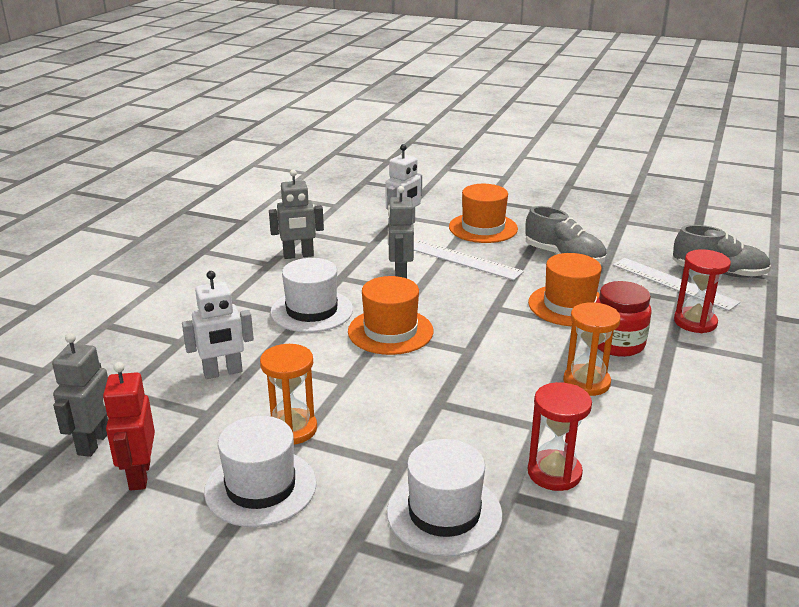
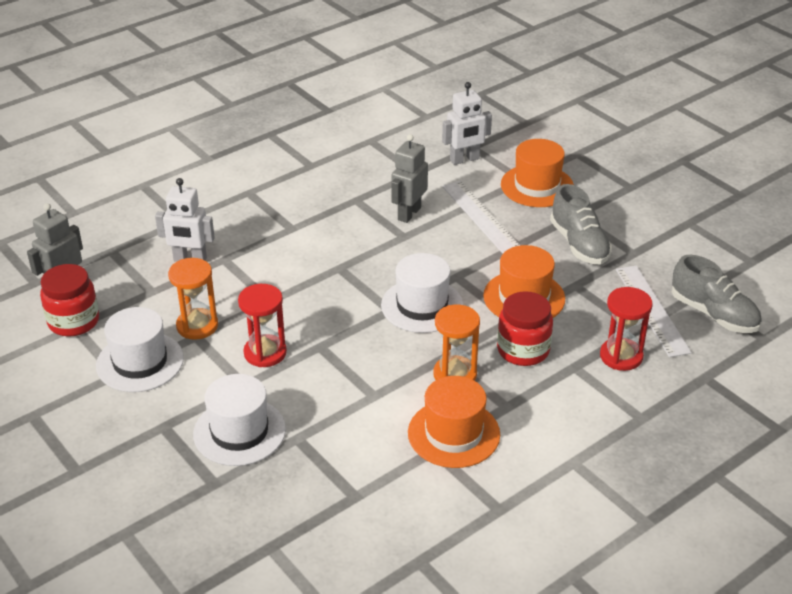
camera: 30 degrees right, 10 degrees up
(139, 475) = (74, 321): red robot -> red jar
(298, 255) = (342, 164): grey robot -> none
(312, 311) = (302, 226): white hat -> white hat (422, 305)
(390, 331) = (346, 268): orange hat -> orange hat (453, 433)
(554, 473) = (346, 436): red hourglass -> red hourglass (265, 353)

